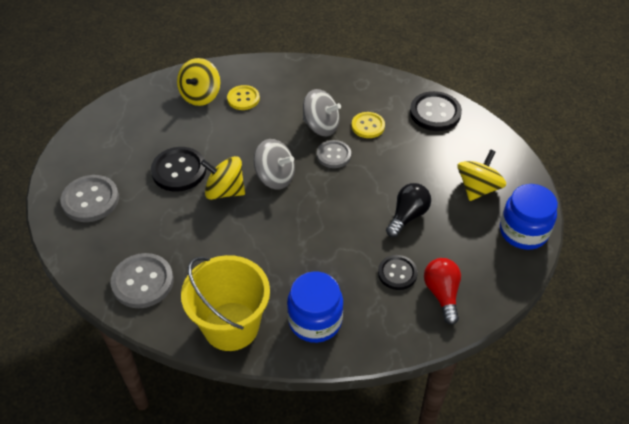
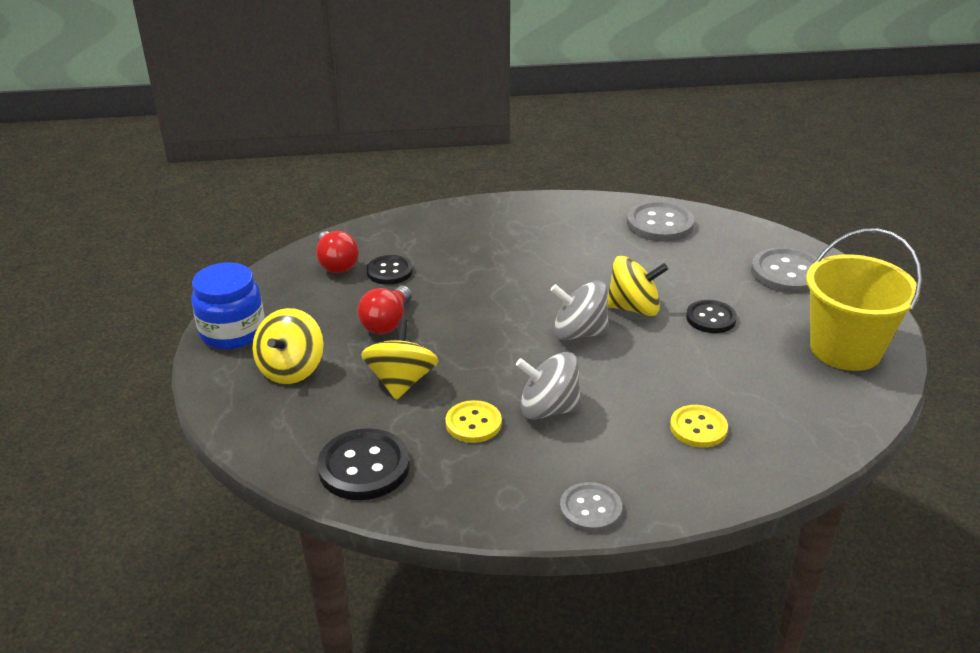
camera: 165 degrees right, 15 degrees down
(179, 170) = (711, 318): black button -> black button, size x0.65
(200, 95) = (770, 419): yellow spinning top -> yellow spinning top (401, 382)
(231, 326) = (548, 211): yellow bucket -> yellow bucket (845, 349)
(315, 321) = (467, 227): blue jar -> none
(333, 155) = (511, 373): grey button -> grey button (590, 509)
(407, 216) = (387, 323): black light bulb -> red light bulb

